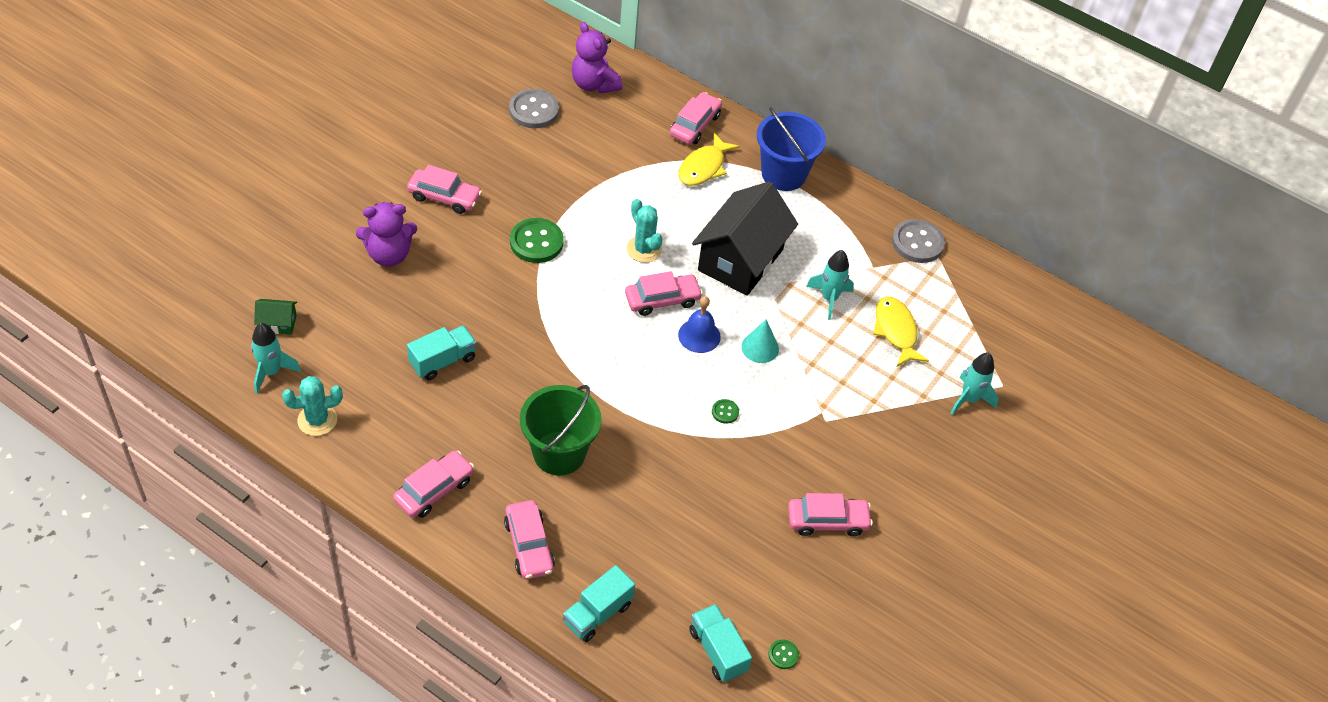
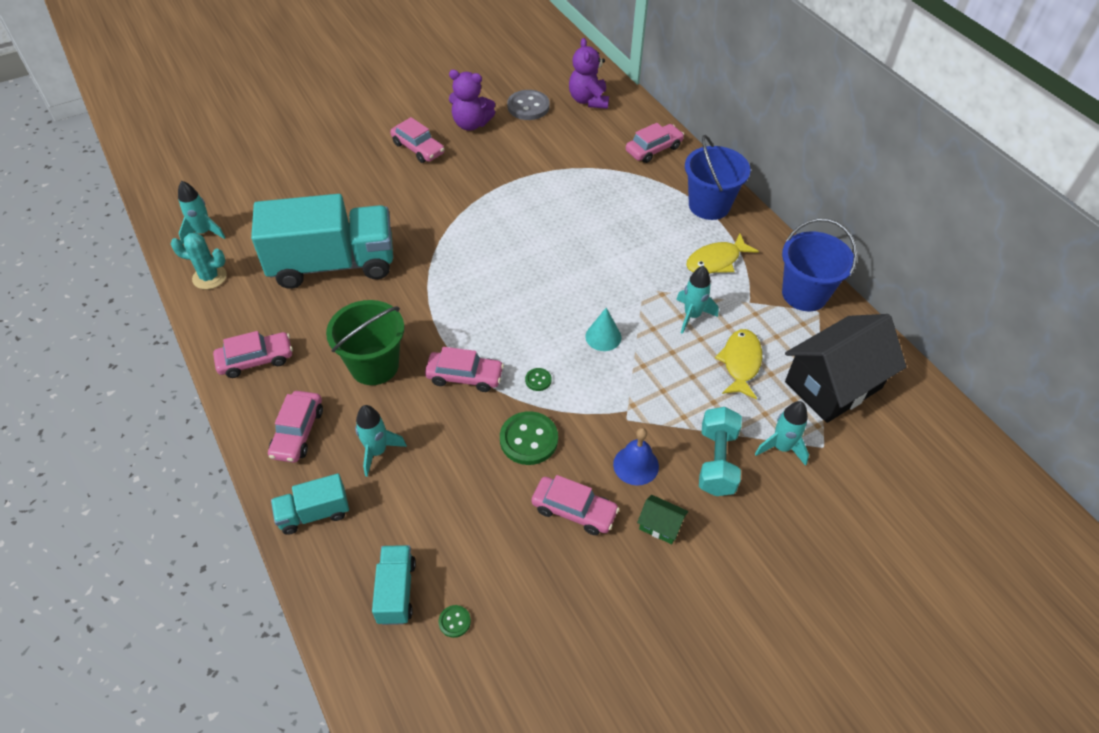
camera: 30 degrees right, 0 degrees up
(278, 323) = (234, 200): green house -> green house (660, 525)
(389, 255) = (348, 176): purple teddy bear -> purple teddy bear (471, 124)
(443, 361) = (333, 264): turquoise truck -> turquoise truck, size x2.21
(536, 242) = (466, 199): green button -> green button (528, 439)
(618, 535) = (377, 451): none -> turquoise rocket
(644, 249) = (551, 229): turquoise cactus -> none
(662, 300) = (541, 272): pink car -> pink car (464, 376)
(699, 335) = (555, 310): blue bell -> blue bell (636, 465)
(703, 167) = (641, 182): yellow fish -> yellow fish (716, 261)
(740, 260) = (629, 261): black house -> black house (833, 385)
(917, 243) = (804, 294): grey button -> blue bucket
(923, 432) = (717, 461): none -> turquoise dumbbell

